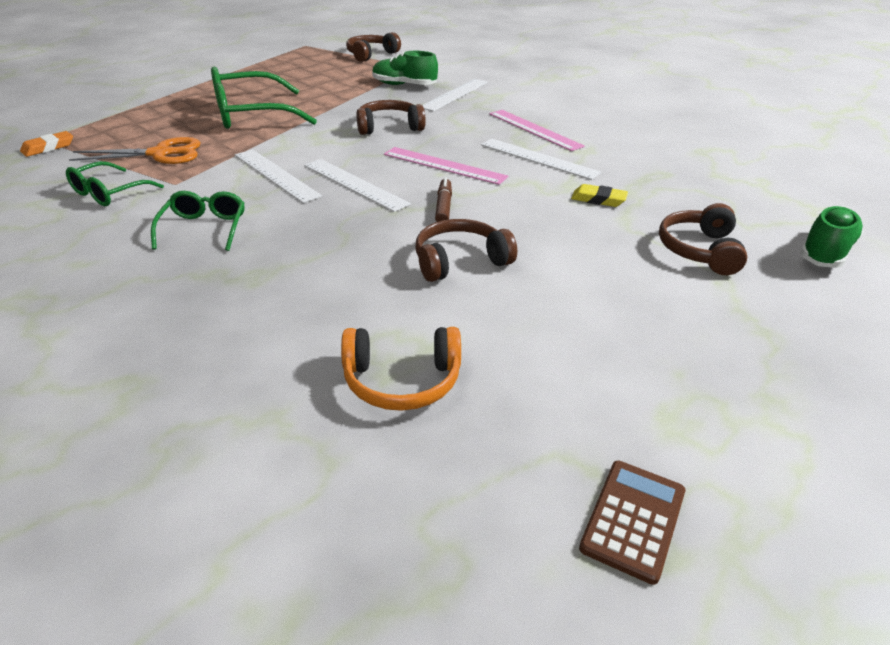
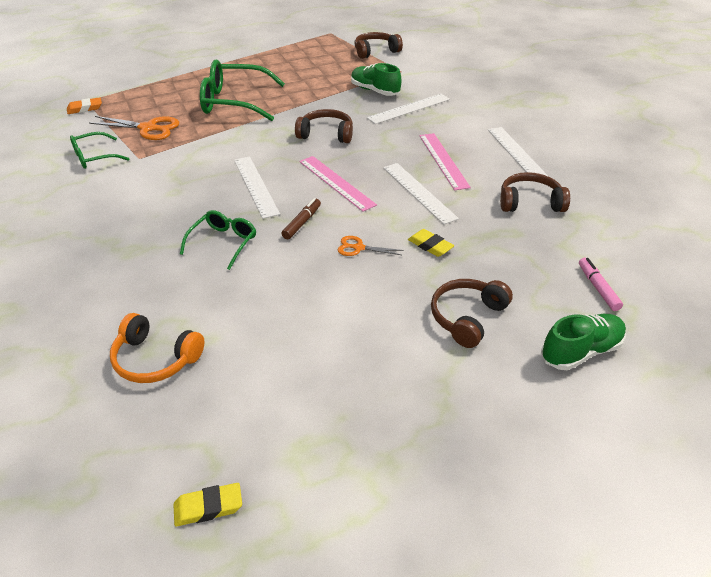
camera: 25 degrees right, 5 degrees up
(204, 229) = (129, 202): green glasses -> green glasses (223, 243)
(276, 175) = (208, 165): white ruler -> white ruler (517, 153)
(460, 261) = (272, 275): brown headphones -> brown headphones (530, 202)
(529, 216) = (359, 248): none -> orange scissors
(633, 519) = (208, 507): brown calculator -> yellow eraser
(782, 200) = (598, 288): none -> pink marker

